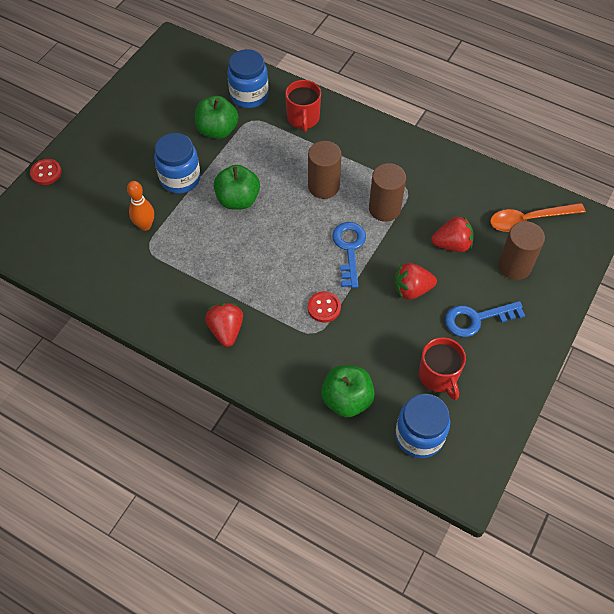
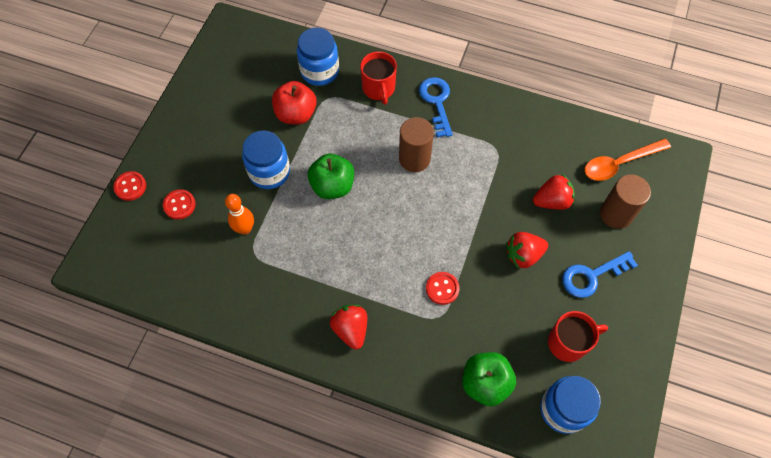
camera: 10 degrees left, 5 degrees up
(88, 195) = (179, 205): none -> red button
(217, 130) = (296, 114): green apple -> red apple
(349, 249) = (453, 222): blue key -> blue key (436, 102)
(384, 209) = (479, 173): brown cylinder -> none
(438, 376) = (568, 342): red mug -> red mug turned 75 degrees counterclockwise

